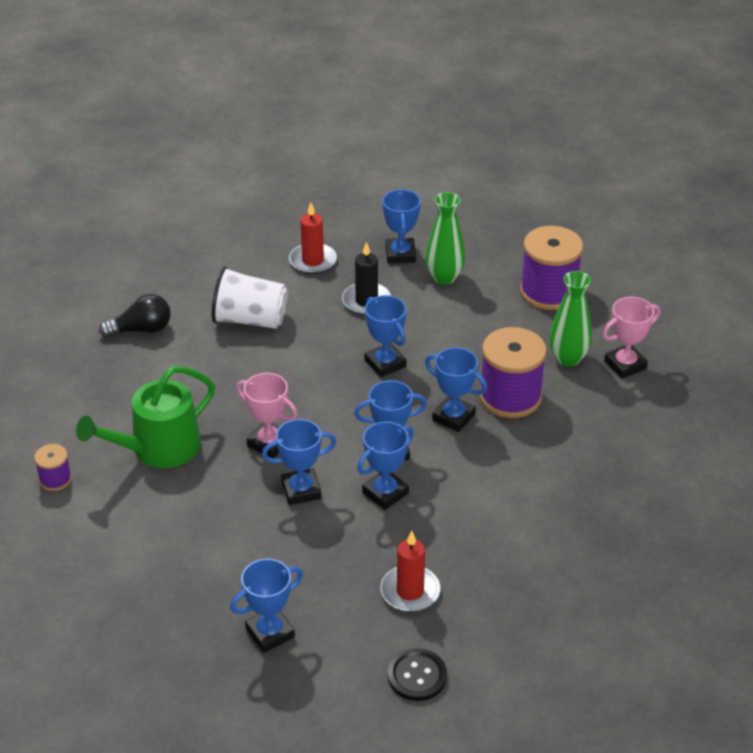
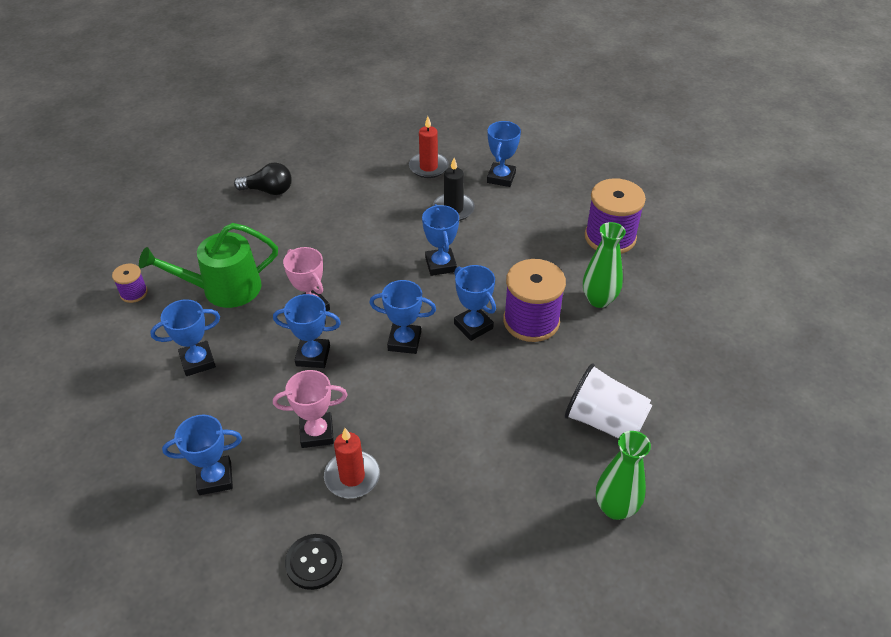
camera: 20 degrees right, 5 degrees up
(250, 320) = (354, 202): white cup -> white cup (604, 421)
(385, 493) = (380, 378): blue trophy -> blue trophy (198, 361)
(444, 277) = (527, 205): green vase -> green vase (615, 508)
(625, 365) = (648, 319): pink trophy -> pink trophy (317, 433)

